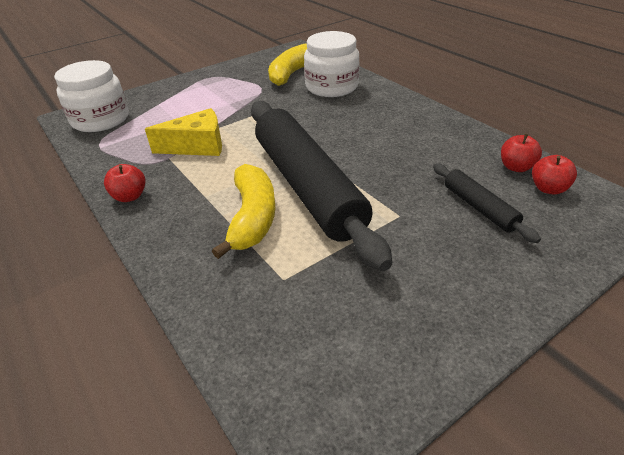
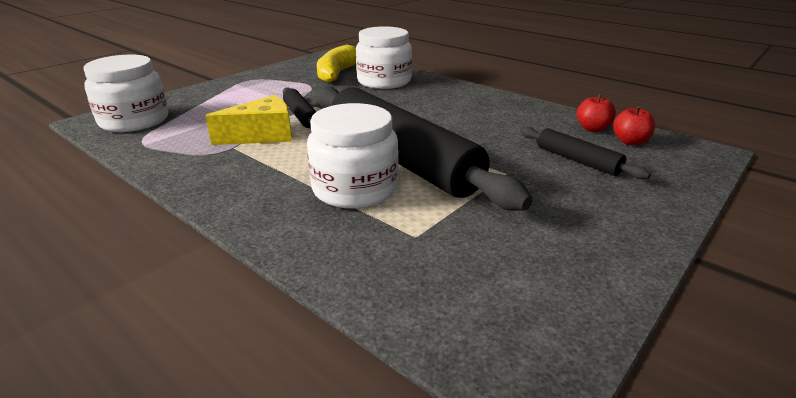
camera: 15 degrees left, 10 degrees down
(130, 196) = (202, 183): red apple -> none
(239, 125) = (301, 116): none -> black rolling pin
(252, 218) = (355, 189): yellow banana -> white jar

